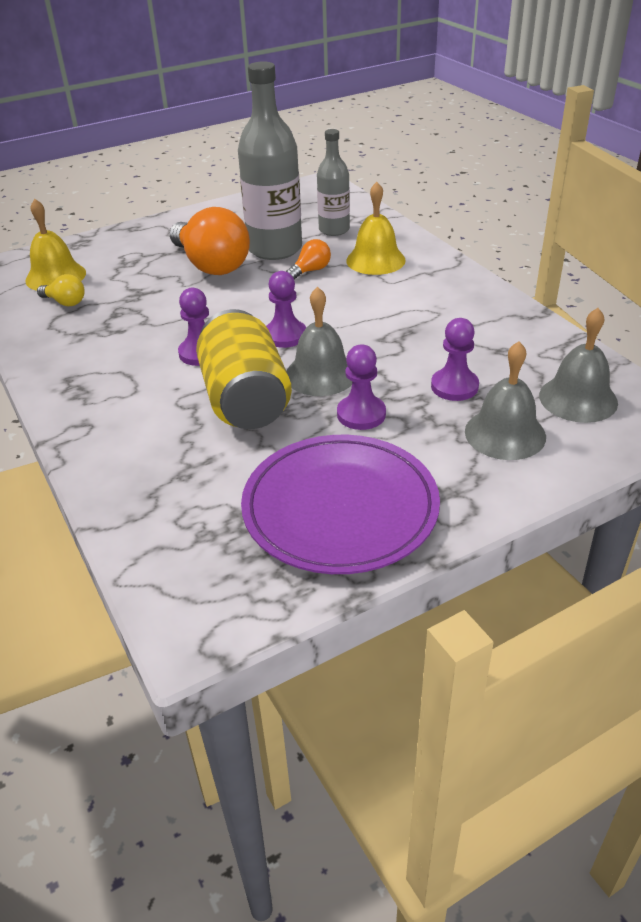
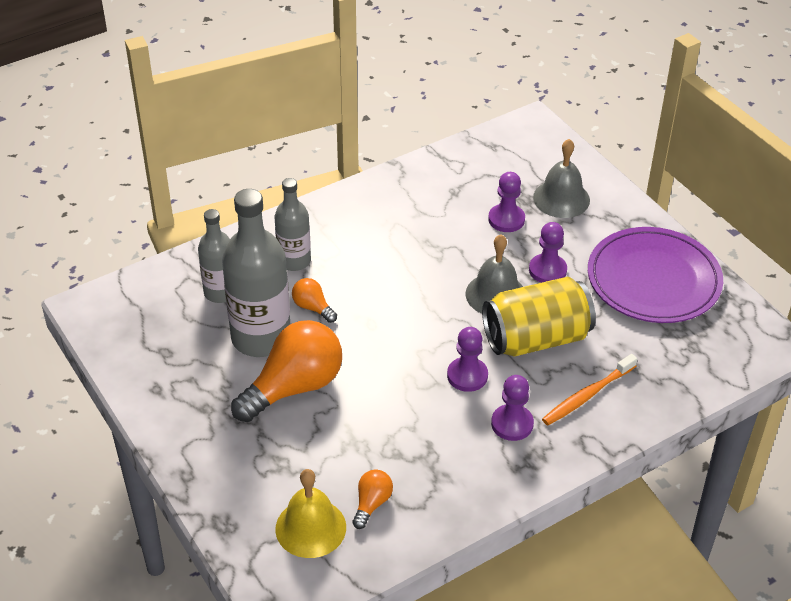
camera: 95 degrees left, 5 degrees up
(65, 302) = (372, 504): yellow light bulb -> orange light bulb
(148, 433) = (587, 395): none -> orange toothbrush
(285, 335) = (436, 320): purple pawn -> purple pawn (512, 424)
(375, 260) = (294, 261): yellow bell -> grey bottle
(578, 398) = (516, 160): grey bell -> none

